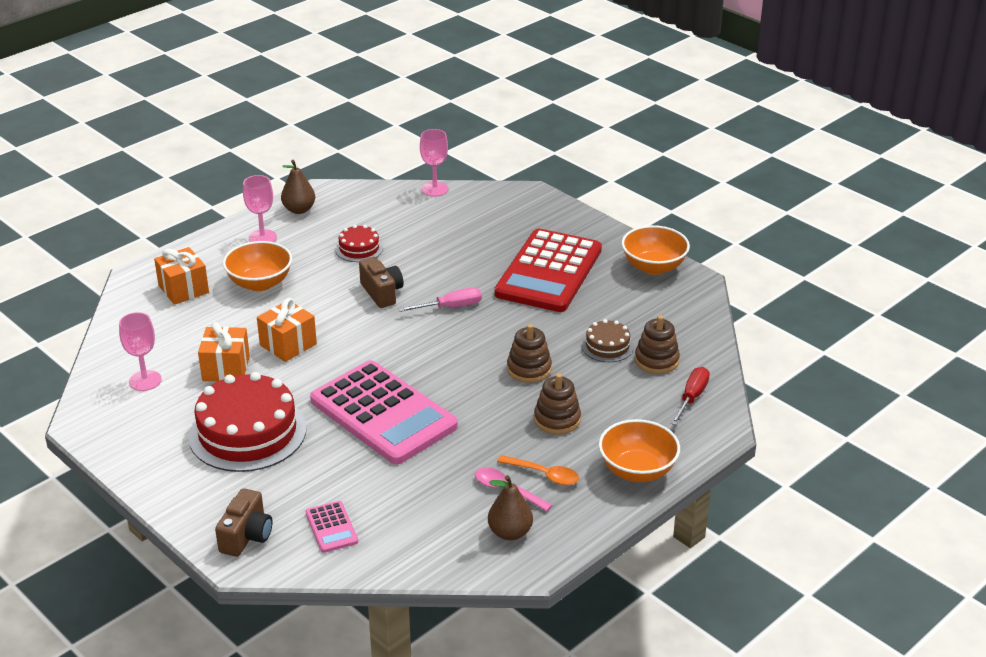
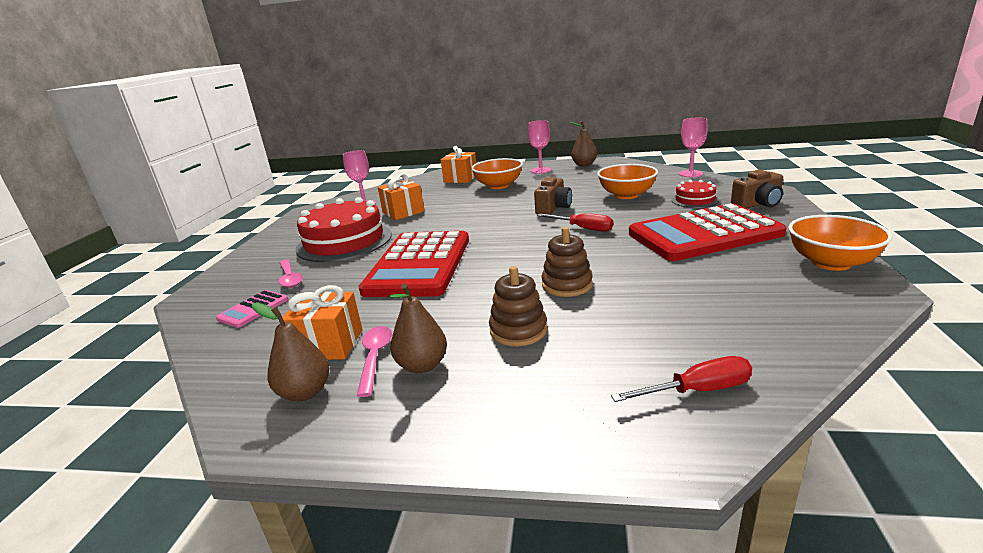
camera: 55 degrees right, 10 degrees down
(246, 536) = (223, 288): brown camera -> brown camera (757, 204)
(288, 344) = (452, 213): orange gift -> orange gift (329, 344)
(291, 491) = (290, 278): none -> pink spoon
(359, 248) = (583, 186): red cake -> red cake (694, 200)
(383, 413) = (419, 265): pink calculator -> red calculator
(450, 307) = (583, 228): pink screwdriver -> red screwdriver
(544, 474) = (422, 365): orange spoon -> brown pear
(607, 346) = (671, 300): brown cake -> none
(637, 470) = (503, 423): orange bowl -> orange bowl (626, 195)
(656, 360) = (709, 334): brown stacking toy -> none

